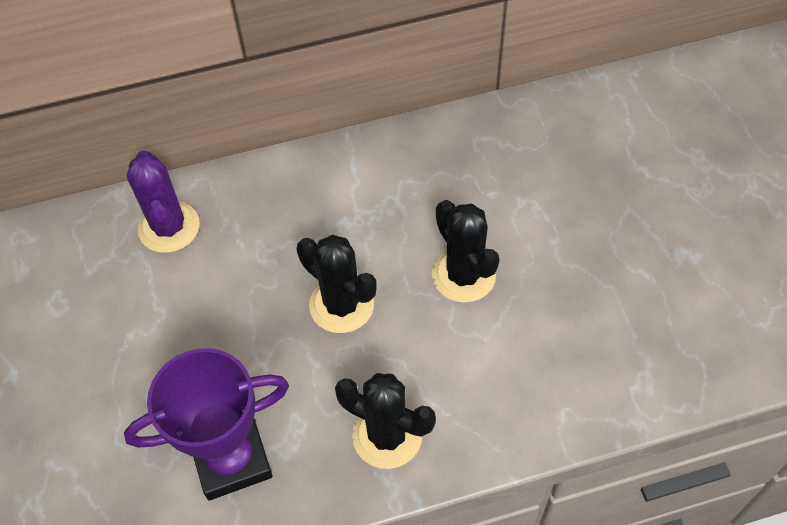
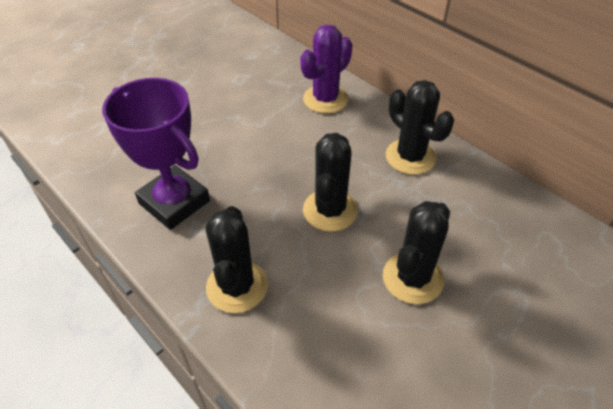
camera: 60 degrees right, 10 degrees down
(316, 193) = (410, 157): none -> black cactus

